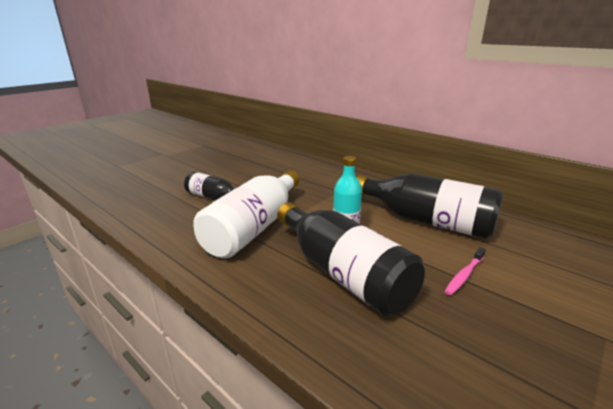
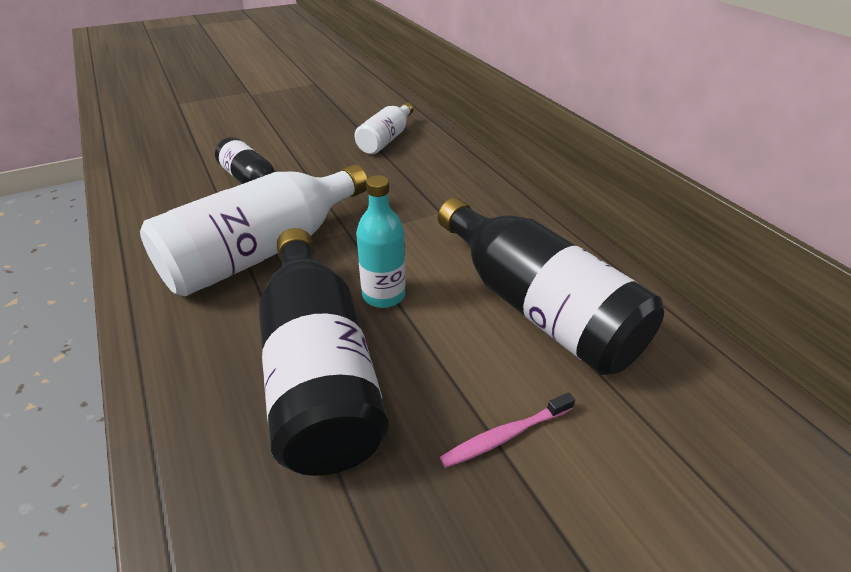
camera: 20 degrees right, 15 degrees up
(276, 164) = (386, 139): none -> white bottle

